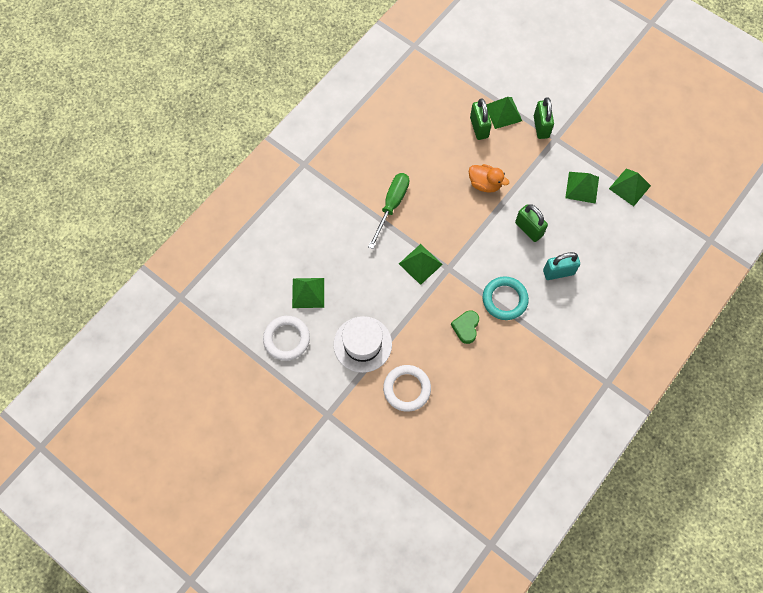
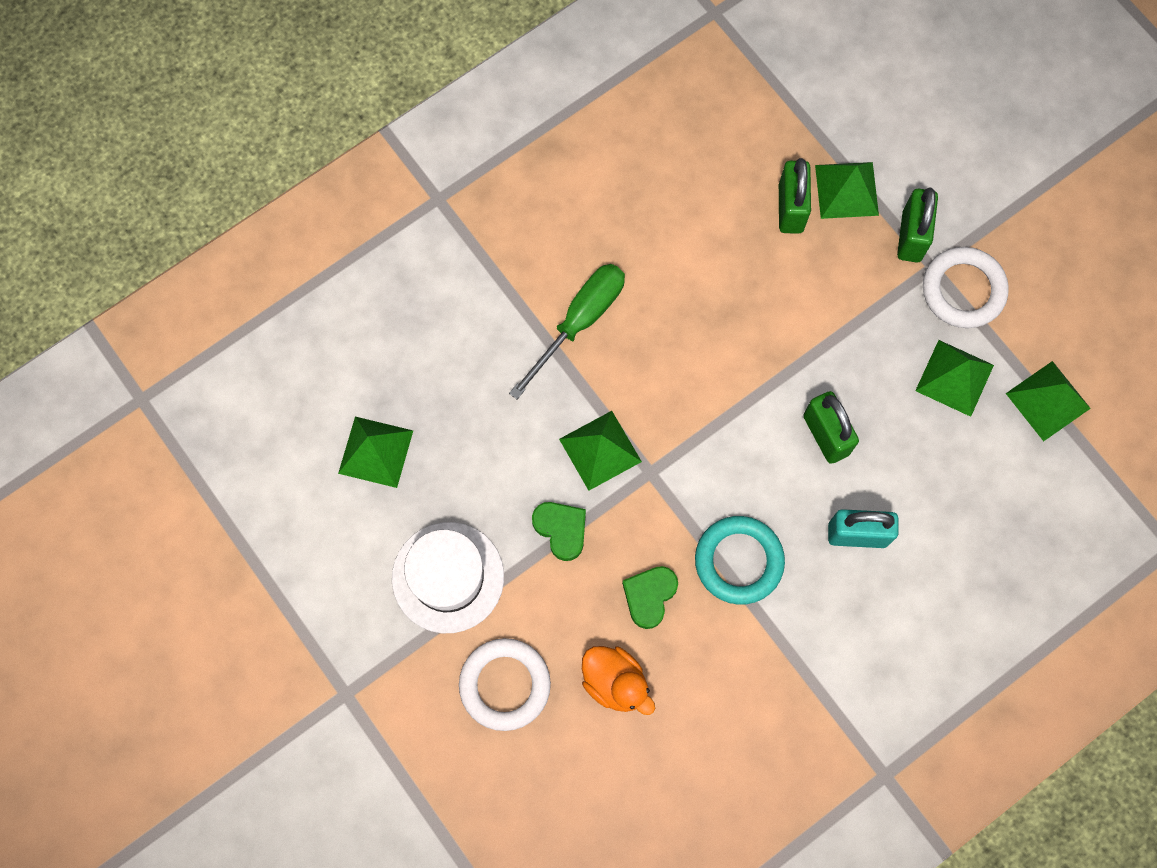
camera: 15 degrees right, 5 degrees up
(287, 339) = (312, 530): white ring -> white ring (963, 290)
(412, 307) = (561, 530): none -> green heart
(485, 184) = (768, 324): orange duck -> orange duck (615, 682)

